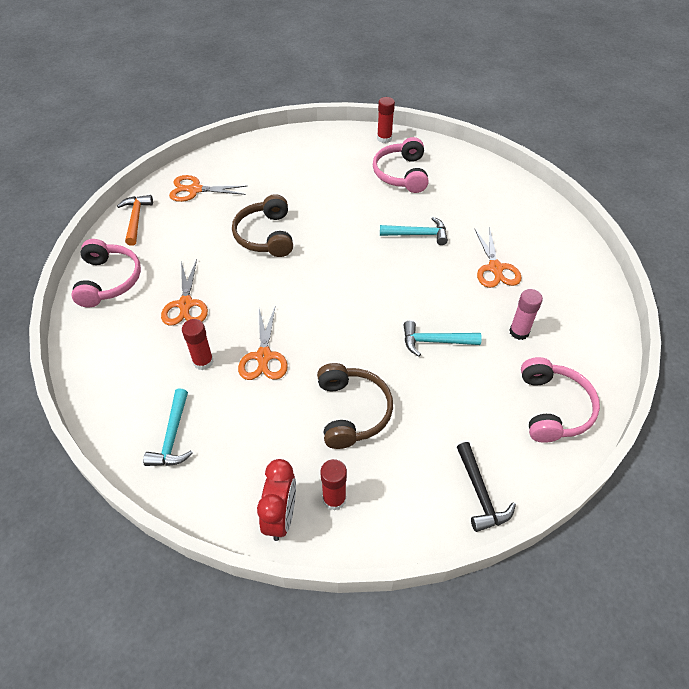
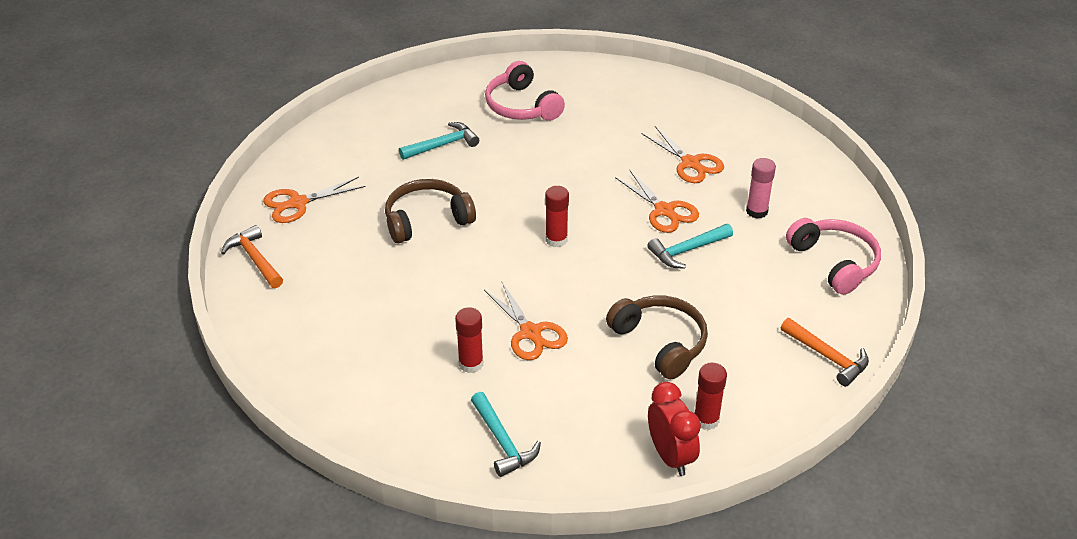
camera: 30 degrees left, 10 degrees down
(109, 280) = (285, 332): pink headphones -> none
(185, 304) = (399, 320): orange scissors -> orange scissors (664, 210)
(265, 235) = (427, 220): brown headphones -> brown headphones turned 105 degrees clockwise
(384, 138) = (471, 75): red glue stick -> red glue stick (556, 240)
(417, 234) = (589, 159): turquoise hammer -> turquoise hammer (442, 145)
(480, 493) = (827, 357): black hammer -> orange hammer

